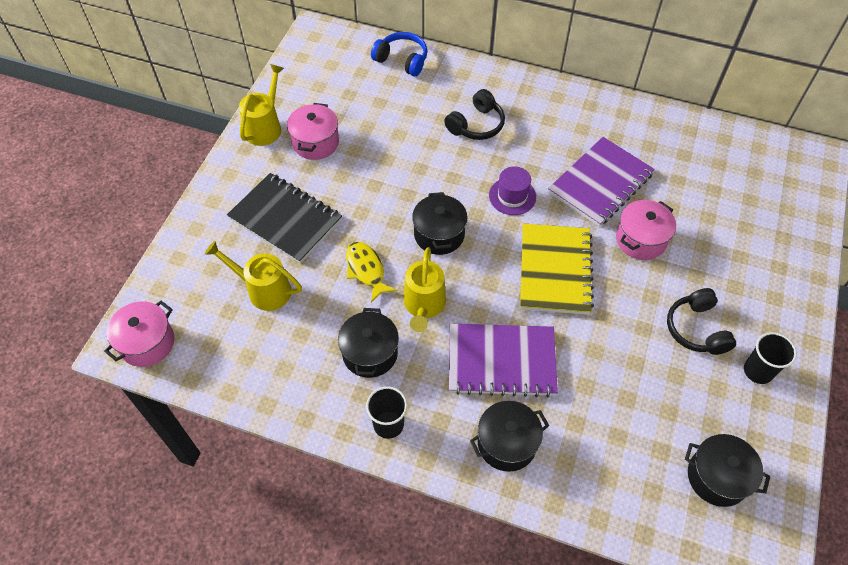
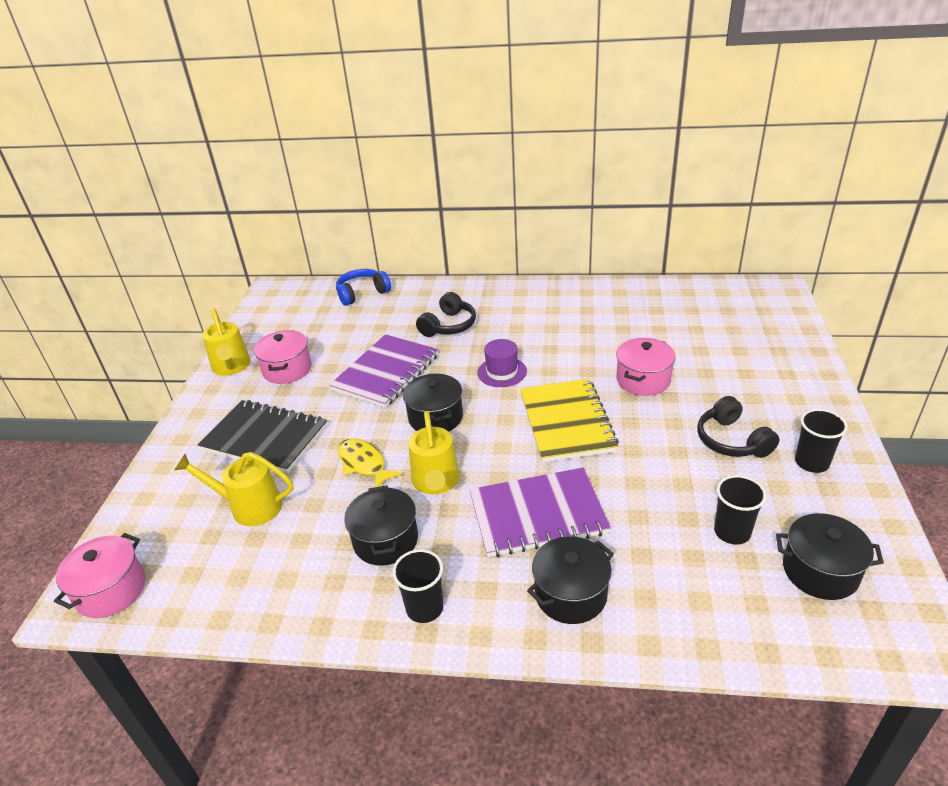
camera: 10 degrees left, 20 degrees down
(265, 127) = (232, 367): yellow watering can -> yellow watering can turned 150 degrees clockwise
(402, 60) = (362, 293): blue headphones -> blue headphones turned 45 degrees counterclockwise
(600, 183) = (585, 345): purple notebook -> purple notebook (386, 373)
(659, 421) = (732, 532): none -> black cup

